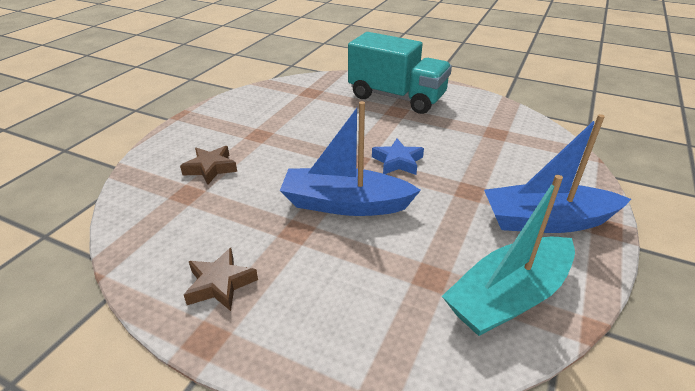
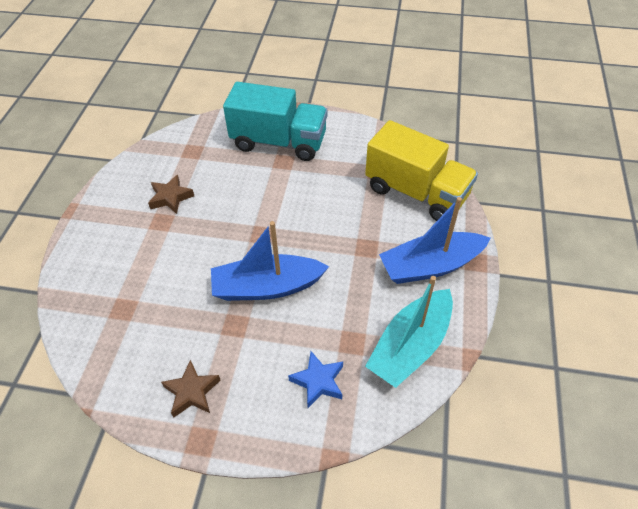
camera: 15 degrees left, 15 degrees up
(211, 168) = (132, 274): brown star -> brown star (170, 197)
(397, 162) = (299, 227): blue star -> blue star (318, 381)
(537, 155) = (416, 192): none -> yellow truck

